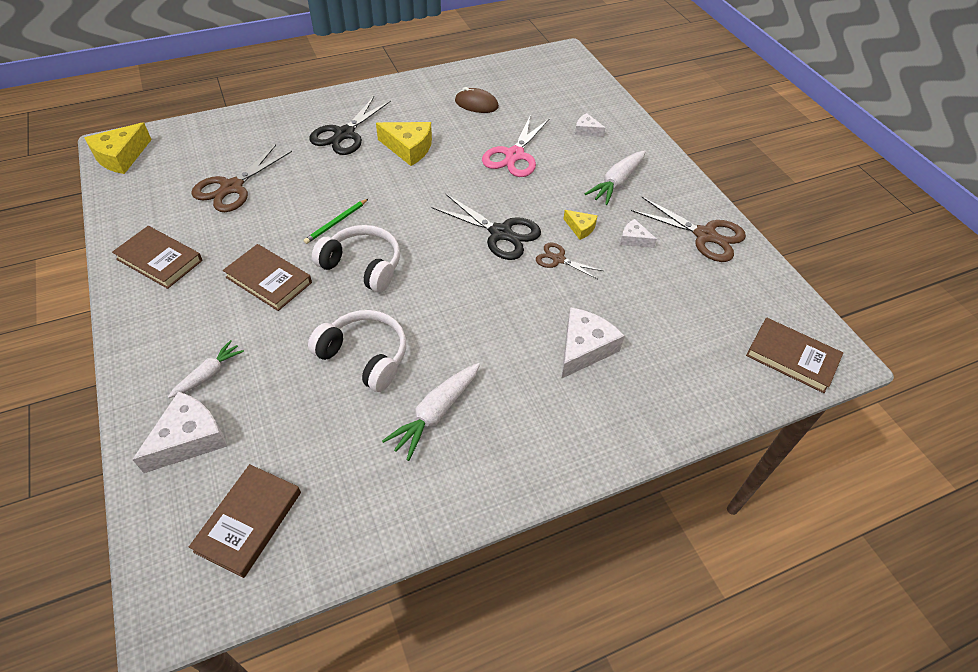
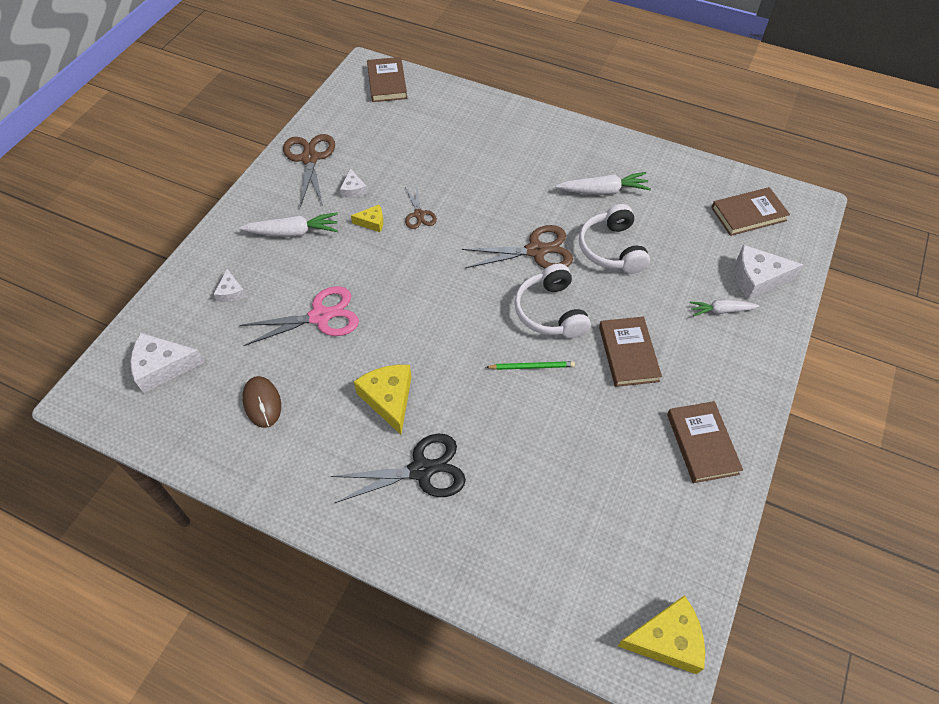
camera: 130 degrees left, 5 degrees up
(232, 187) = (585, 484): brown scissors -> brown scissors (536, 251)
(500, 233) = (427, 260): black scissors -> none
(580, 228) = (372, 222): yellow cheese -> yellow cheese turned 90 degrees clockwise
(584, 348) = (481, 160): white cheese -> white cheese (163, 367)

